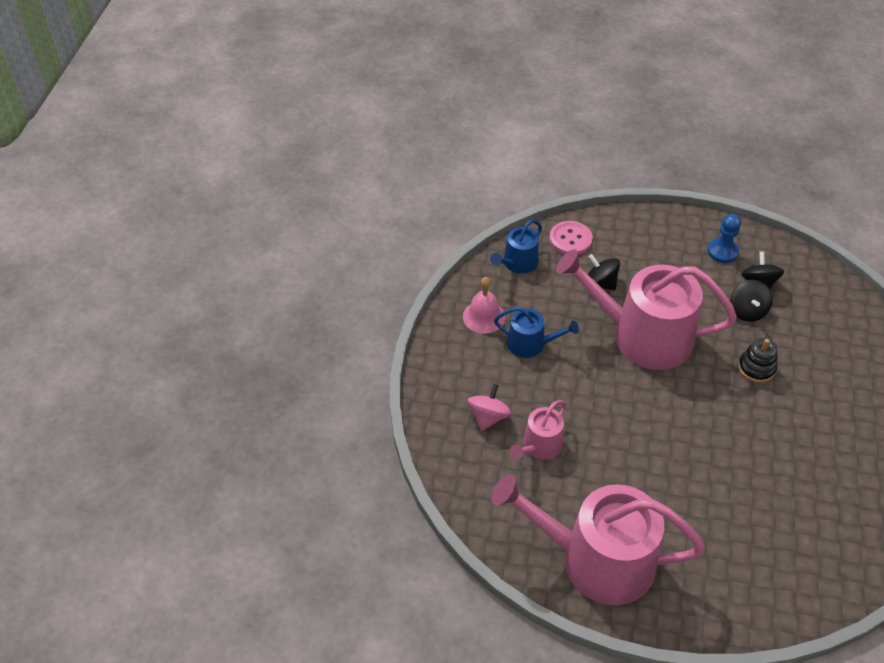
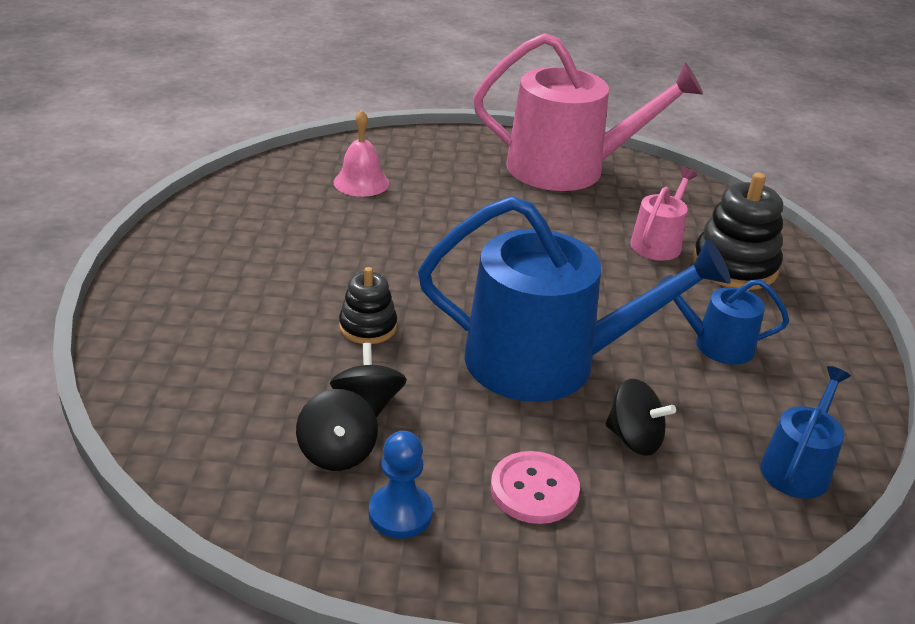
camera: 170 degrees right, 15 degrees down
(484, 317) = (807, 378): pink bell -> pink bell (361, 182)
(488, 417) = (734, 266): pink spinning top -> black stacking toy
(570, 239) = (717, 522): pink button -> pink button (534, 489)
(642, 336) = (547, 361): pink watering can -> blue watering can

